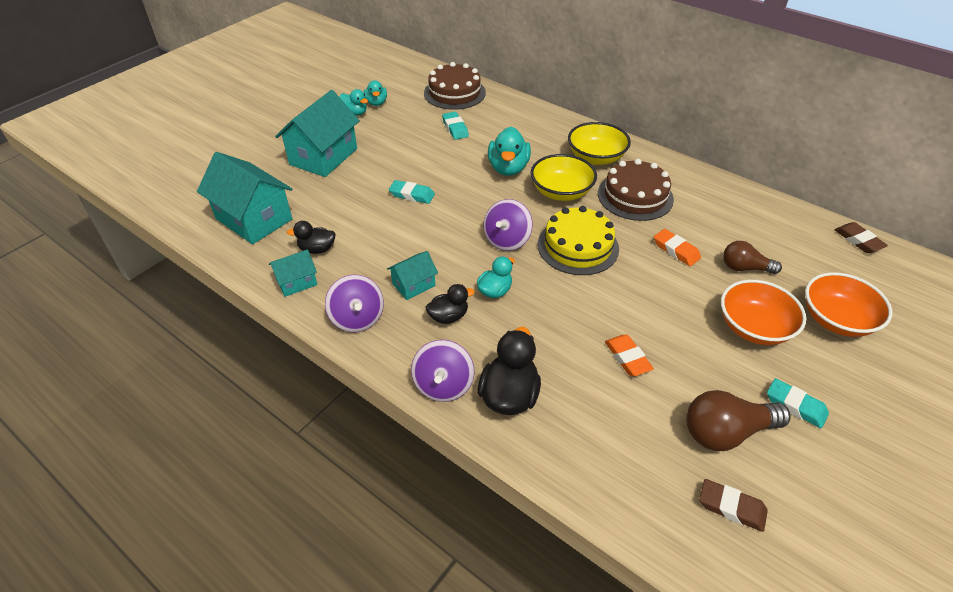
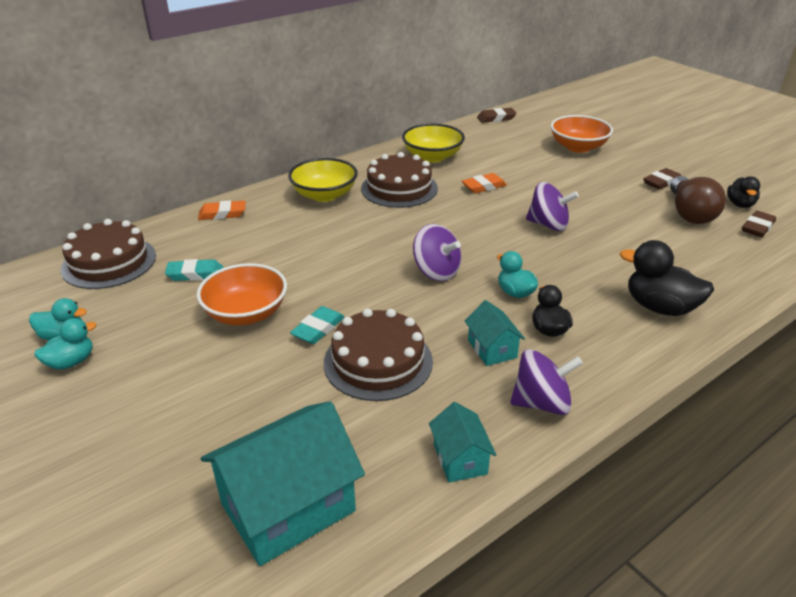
camera: 75 degrees left, 10 degrees down
(317, 249) = (395, 432): black duck -> black duck (740, 204)
(323, 156) = (167, 408): turquoise house -> none
(384, 229) = (378, 362): none -> brown cake
(443, 385) = (648, 347): purple spinning top -> purple spinning top (548, 225)
(508, 168) = (308, 249): turquoise duck -> none
(561, 192) = (371, 225): yellow bowl -> yellow bowl (432, 156)
(578, 246) = (461, 232): yellow cake -> none
(627, 358) = (613, 237): orange eraser -> orange eraser (222, 214)
(744, 268) = (514, 164): brown light bulb -> none
(754, 327) = (582, 177): orange bowl -> orange bowl (246, 313)
(795, 406) = (661, 182): turquoise eraser -> brown eraser

